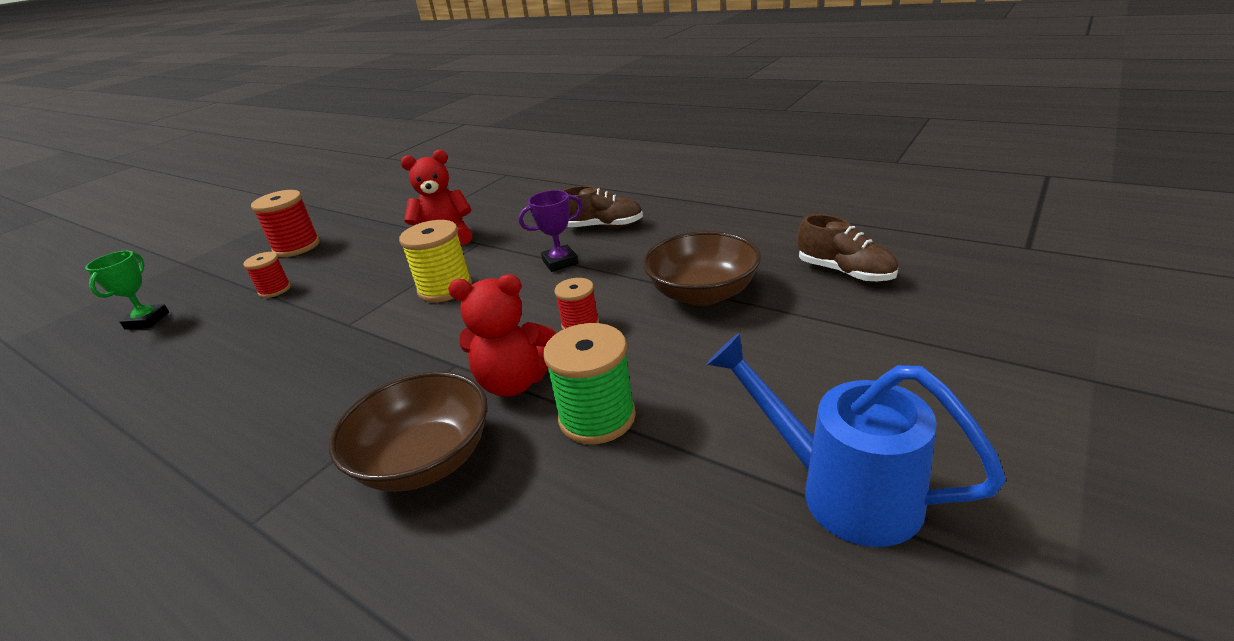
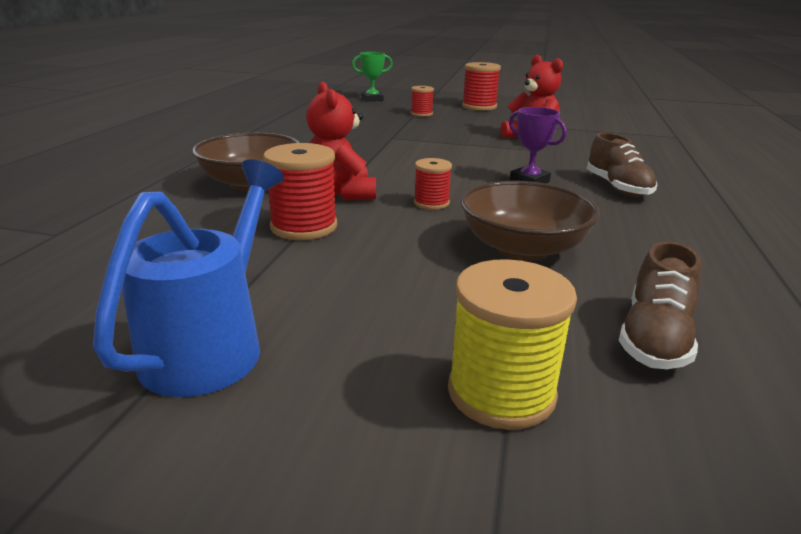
camera: 65 degrees right, 5 degrees down
(445, 288) = (455, 152): yellow spool -> yellow spool (501, 392)
(597, 417) = (304, 227): green spool -> red spool

